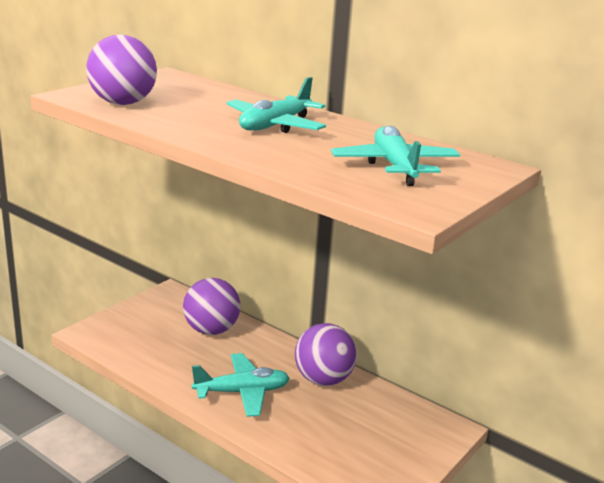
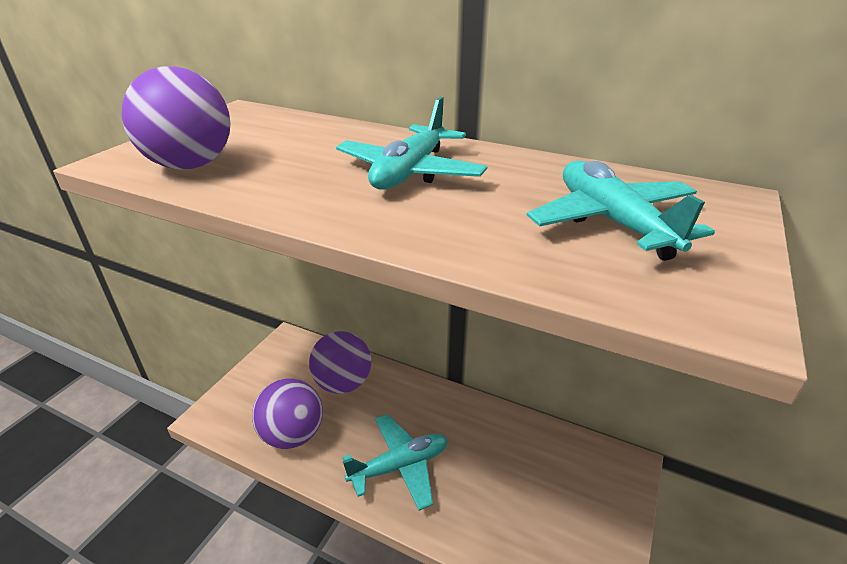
camera: 10 degrees left, 10 degrees up
(323, 380) = (478, 427): purple ball -> purple ball (293, 435)

